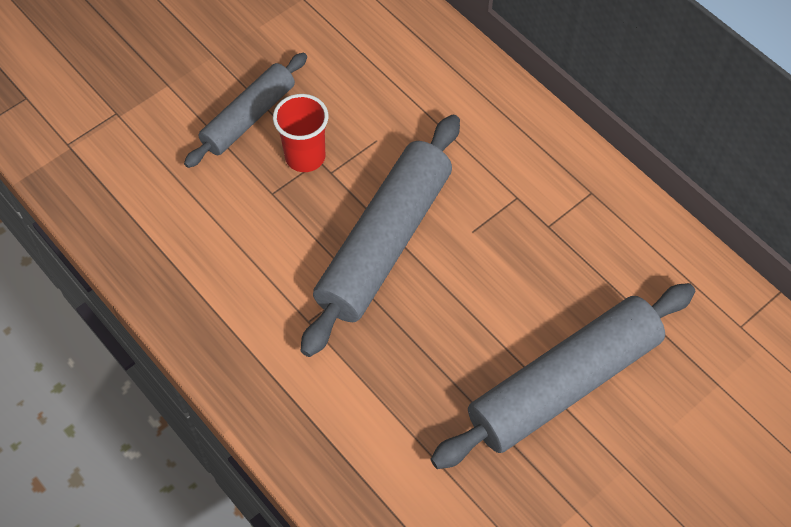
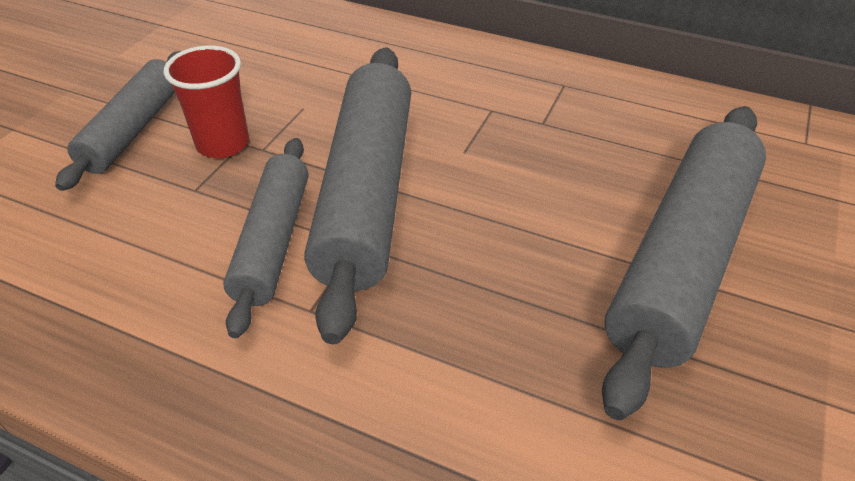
camera: 25 degrees left, 15 degrees down
(307, 259) = (273, 241): none -> grey rolling pin

